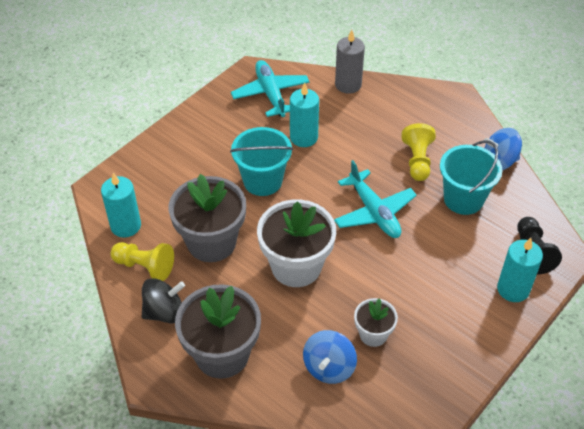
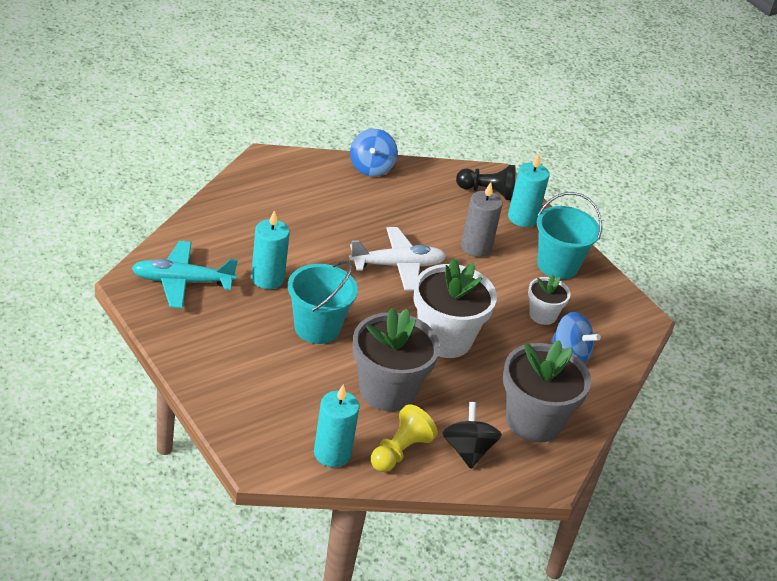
camera: 80 degrees left, 10 degrees down
(348, 85) = (203, 221): grey candle -> grey candle (476, 247)
(374, 212) = (398, 265): turquoise plane -> white plane
(417, 161) = (343, 215): yellow pawn -> none
(463, 199) = (407, 206): turquoise bucket -> turquoise bucket (557, 265)

